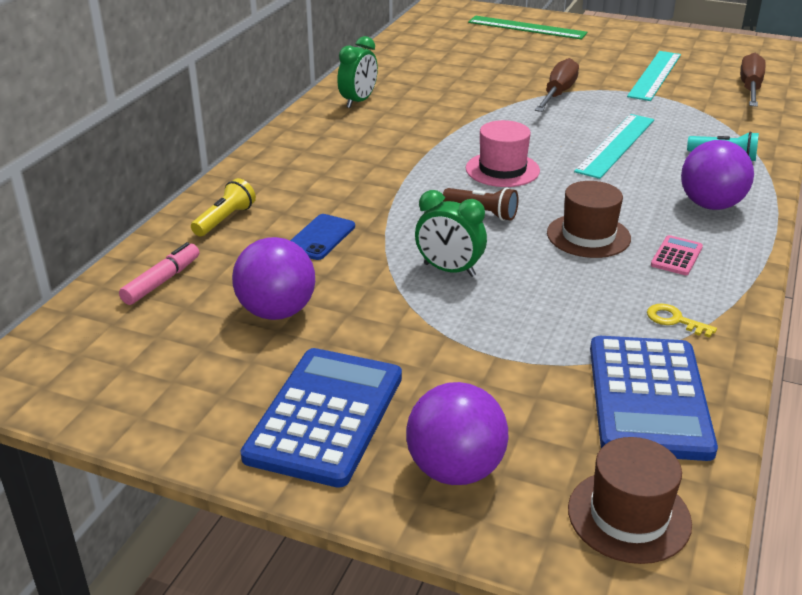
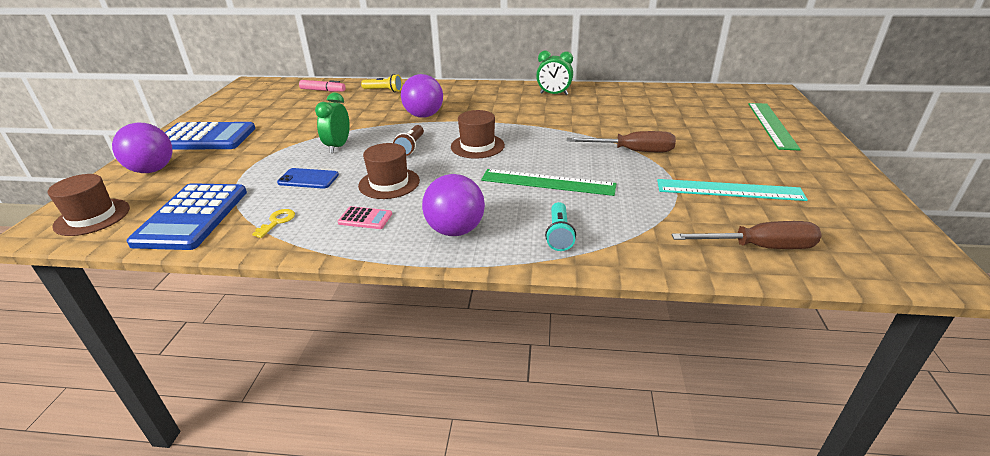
camera: 75 degrees right, 0 degrees up
(277, 312) = (295, 115): purple ball -> purple ball (424, 115)
(320, 237) = (370, 112): blue phone -> blue phone (308, 179)
(502, 169) = (477, 146): pink hat -> brown hat
(615, 145) = (548, 182): turquoise ruler -> green ruler
(648, 398) = (192, 217): blue calculator -> blue calculator turned 75 degrees counterclockwise

